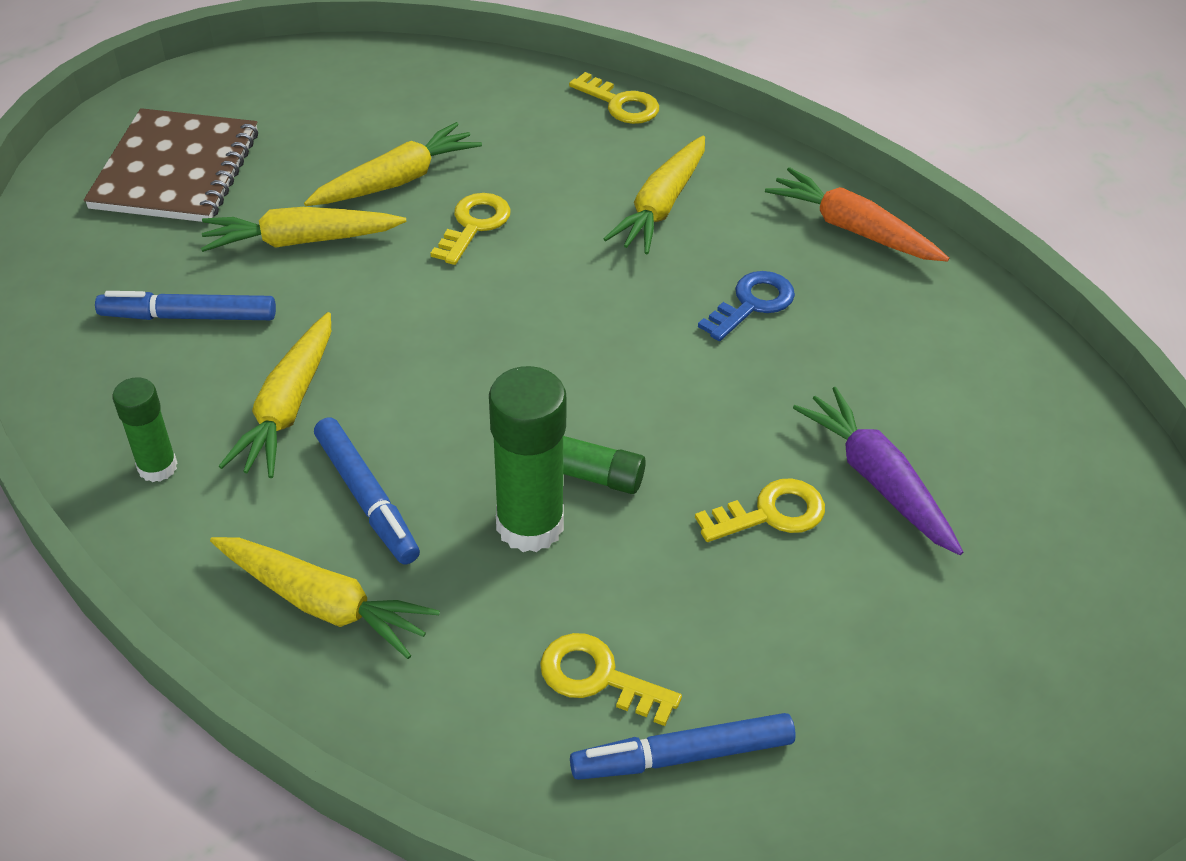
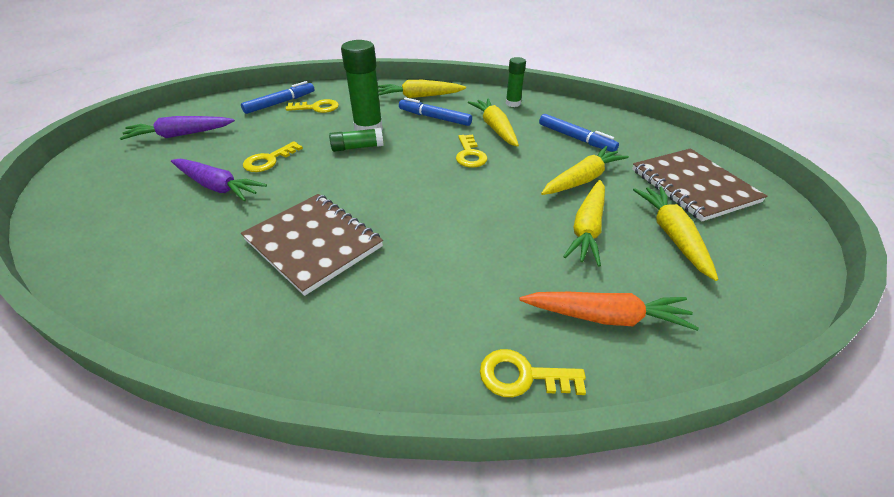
camera: 150 degrees right, 5 degrees down
(189, 316) = (575, 138): blue marker -> blue marker turned 75 degrees clockwise
(474, 225) = (513, 222): yellow key -> yellow key (470, 155)
(661, 206) = (412, 285): yellow carrot -> yellow carrot (672, 235)
(752, 303) = (313, 243): blue key -> brown notebook
(852, 229) = (253, 332): orange carrot -> orange carrot (605, 317)
(955, 707) = (180, 135): none -> purple carrot

